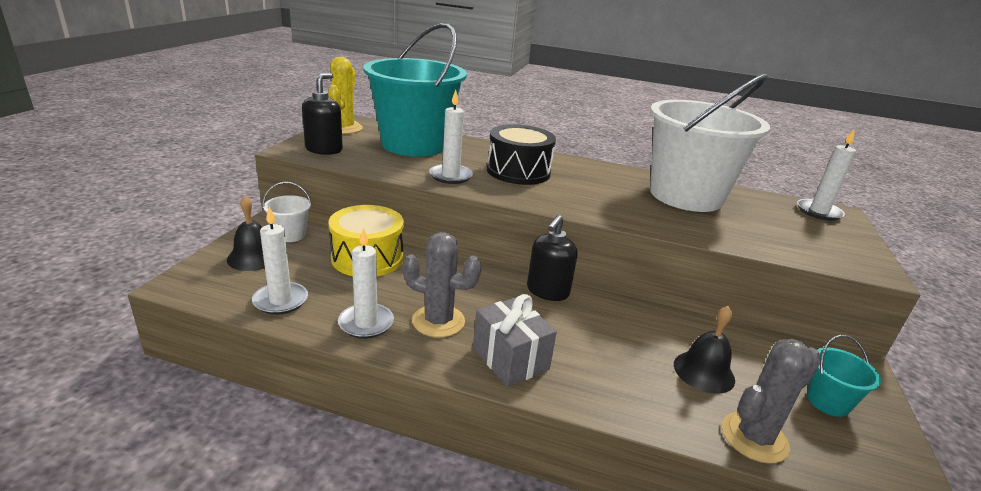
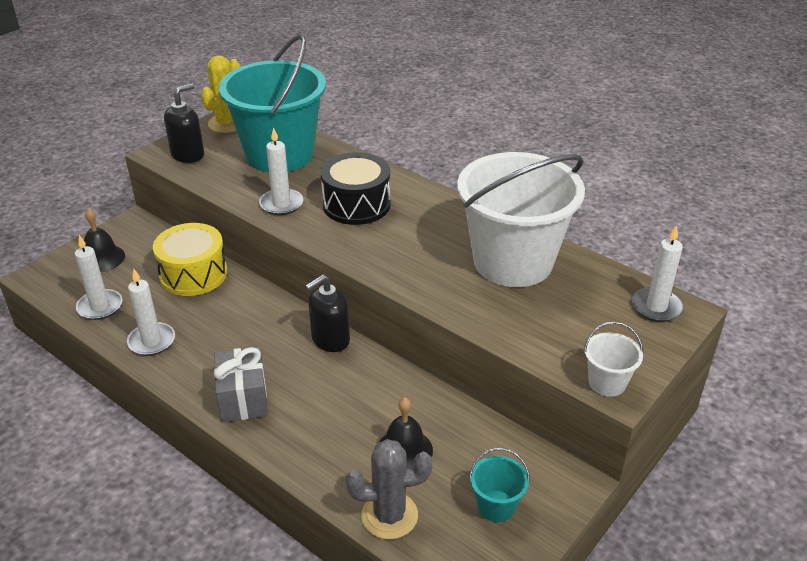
camera: 25 degrees right, 10 degrees up
(290, 235) = (144, 237): white bucket -> white bucket (607, 382)
(438, 321) = (210, 351): grey cactus -> none

